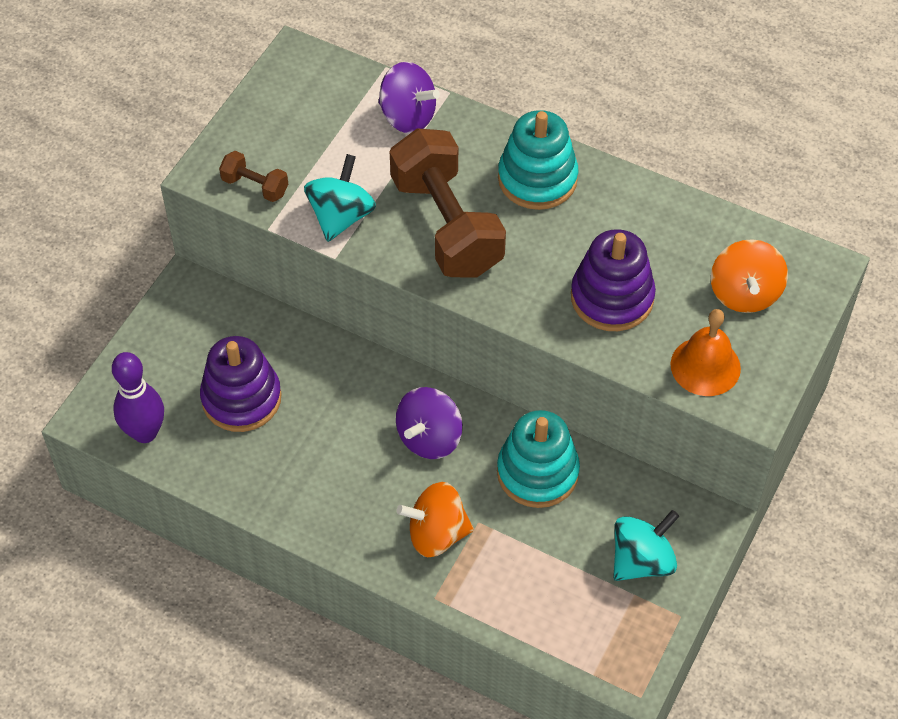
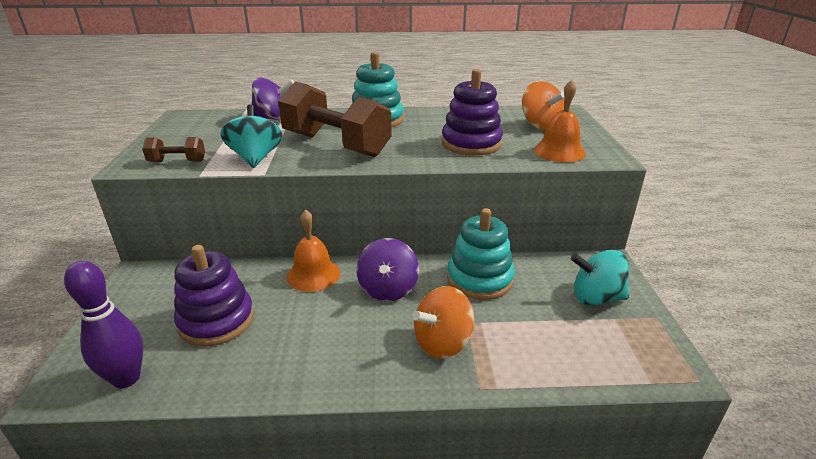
camera: 30 degrees left, 25 degrees down
(364, 377) = (313, 274): none -> orange bell
(642, 561) = (596, 298): turquoise spinning top -> turquoise spinning top turned 105 degrees counterclockwise

